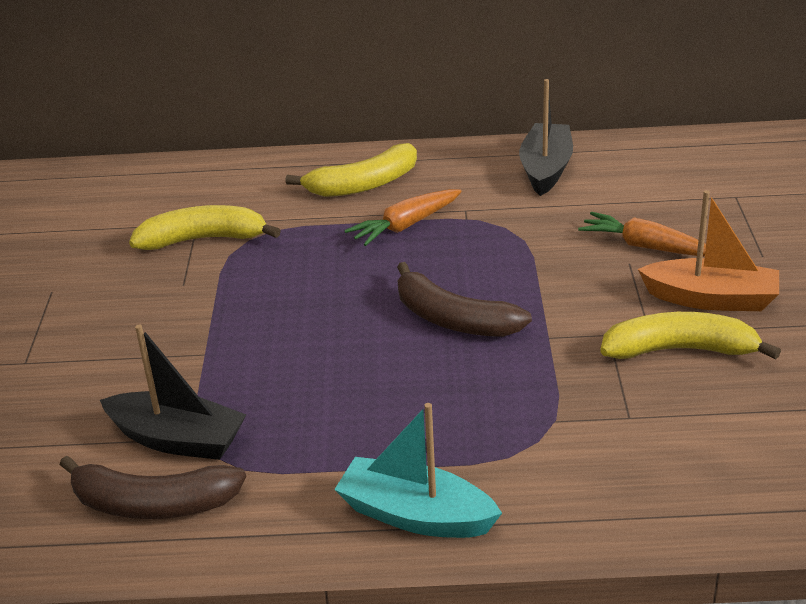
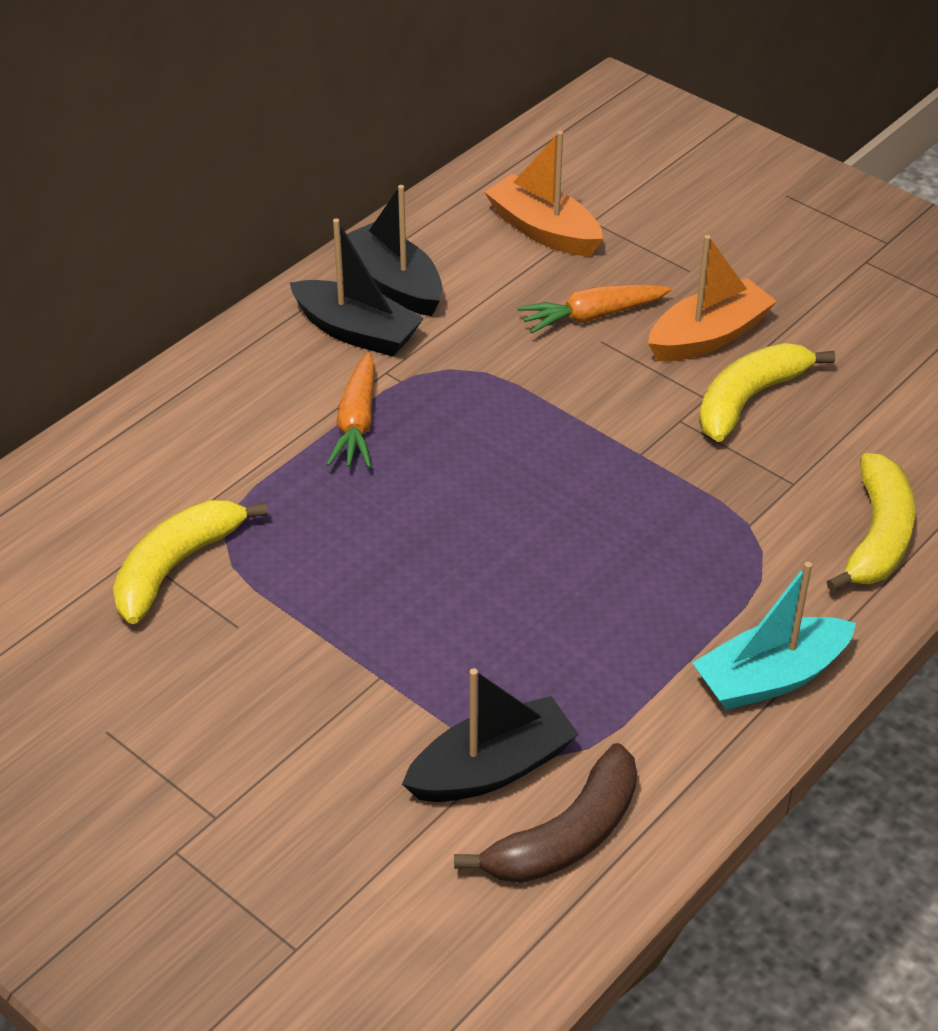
camera: 50 degrees left, 10 degrees up
(363, 184) = (244, 403): yellow banana -> yellow banana (877, 536)
(453, 319) = (543, 489): brown banana -> none
(482, 182) = (356, 332): none -> black boat
(691, 186) = (543, 230): none -> orange boat

